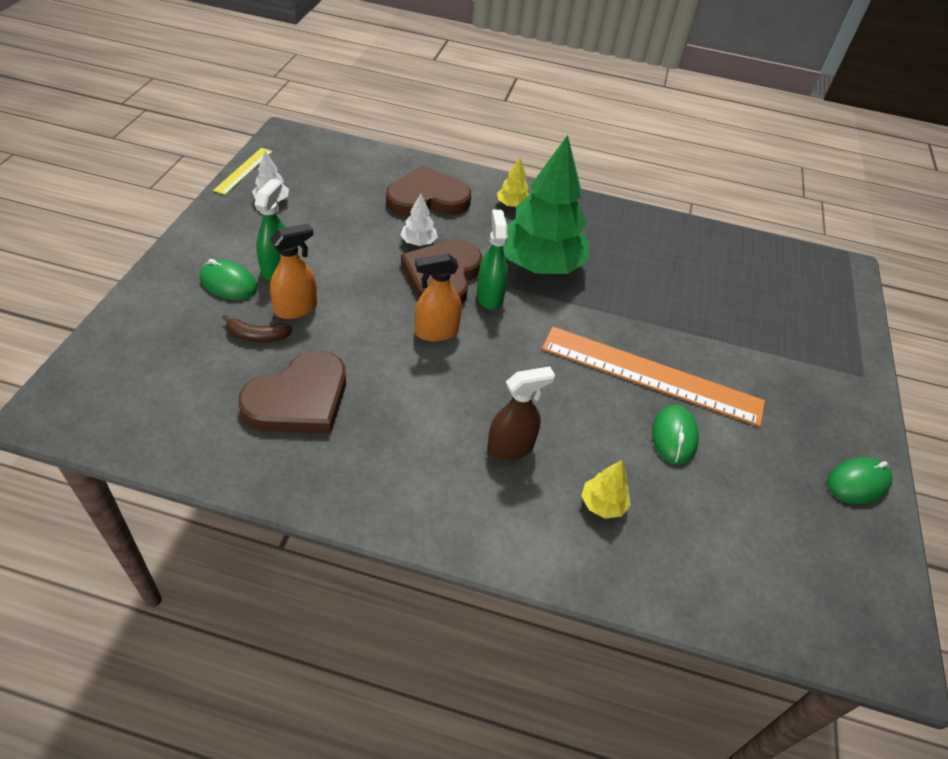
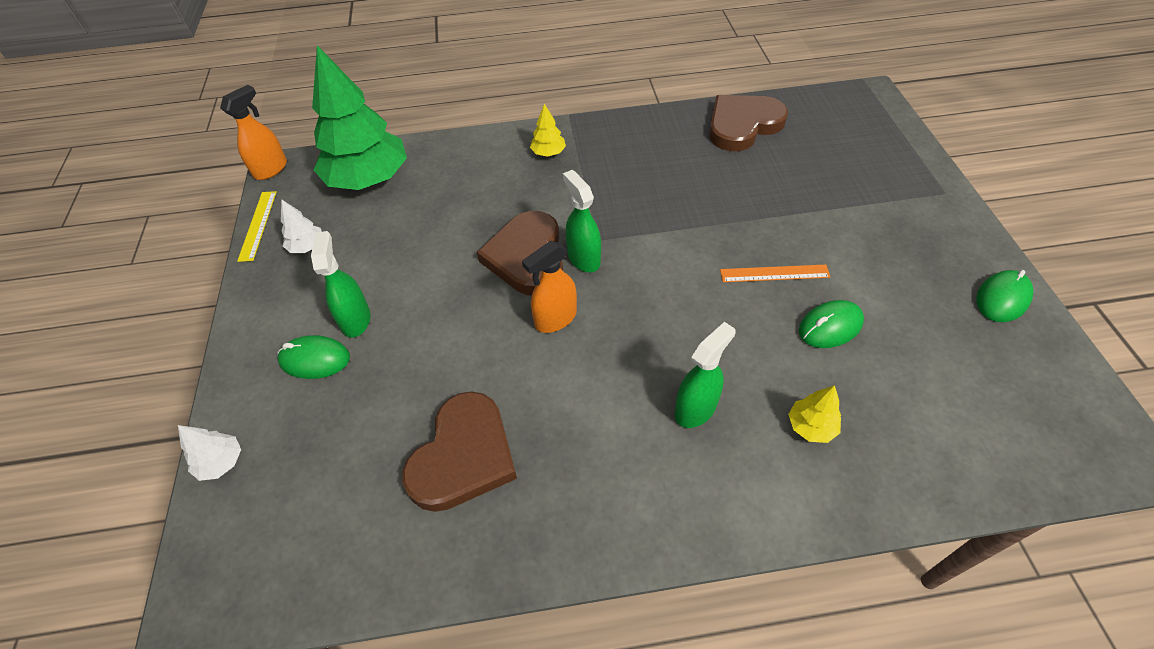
camera: 15 degrees left, 5 degrees up
(257, 336) = (379, 405): brown banana -> none
(296, 309) = (402, 356): orange spray bottle -> orange spray bottle (271, 169)
(418, 242) = (482, 230): white tree -> white tree (221, 462)
(427, 198) = (463, 179): brown heart -> brown heart (743, 125)
(510, 447) = (695, 408): brown spray bottle -> green spray bottle
(540, 265) = (611, 205): green tree -> green tree (368, 179)
(651, 375) = (774, 273): orange ruler -> orange ruler, size x0.47
(674, 436) = (830, 326): green mouse -> green mouse turned 75 degrees clockwise

